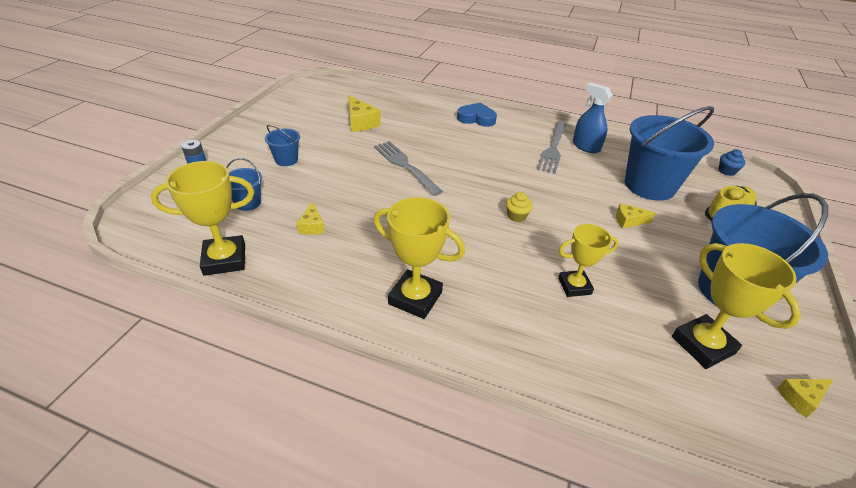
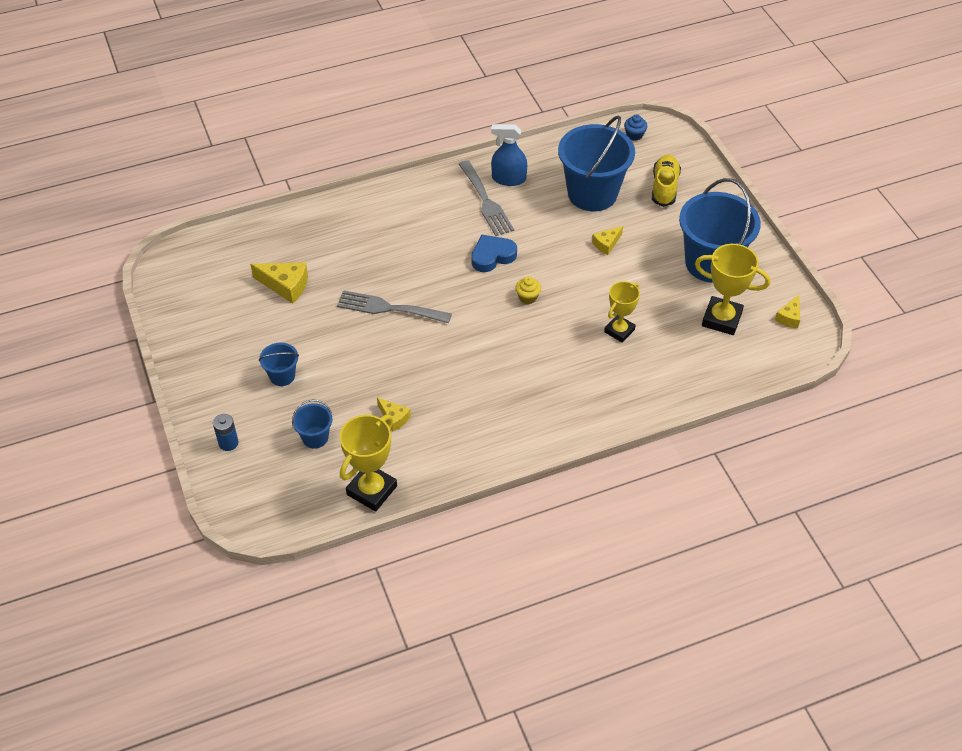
camera: 40 degrees left, 10 degrees up
(415, 298) = (533, 416): yellow trophy -> none
(476, 118) = (383, 206): blue heart -> blue heart (492, 256)

